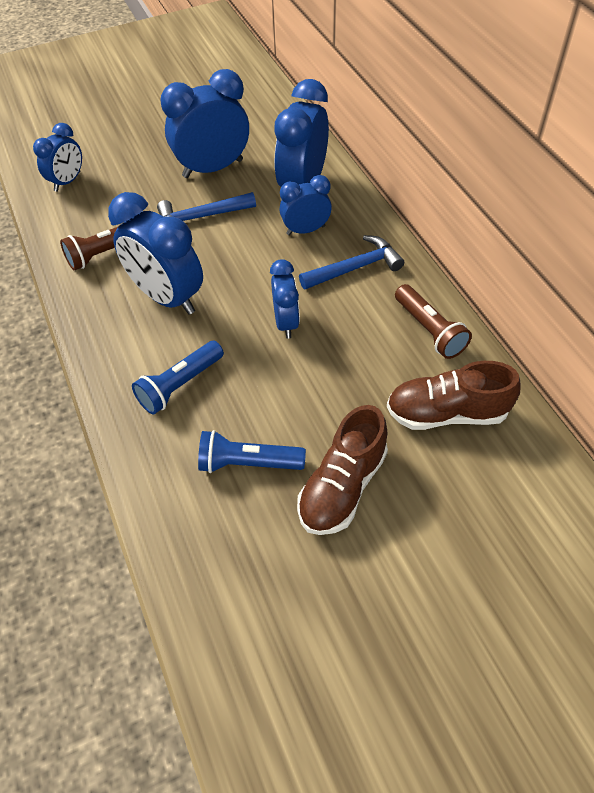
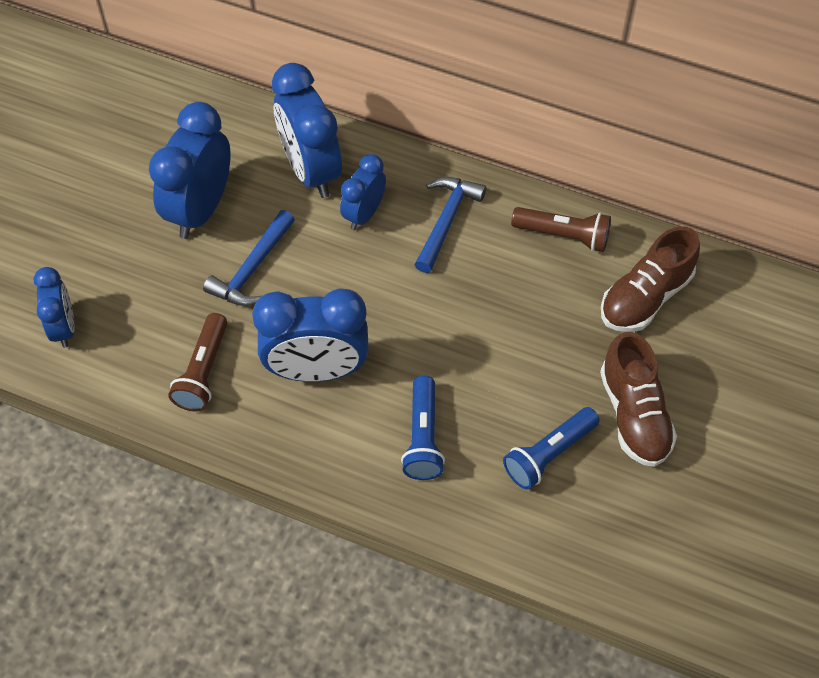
camera: 45 degrees left, 5 degrees up
(286, 322) = (446, 314): blue clock -> none

